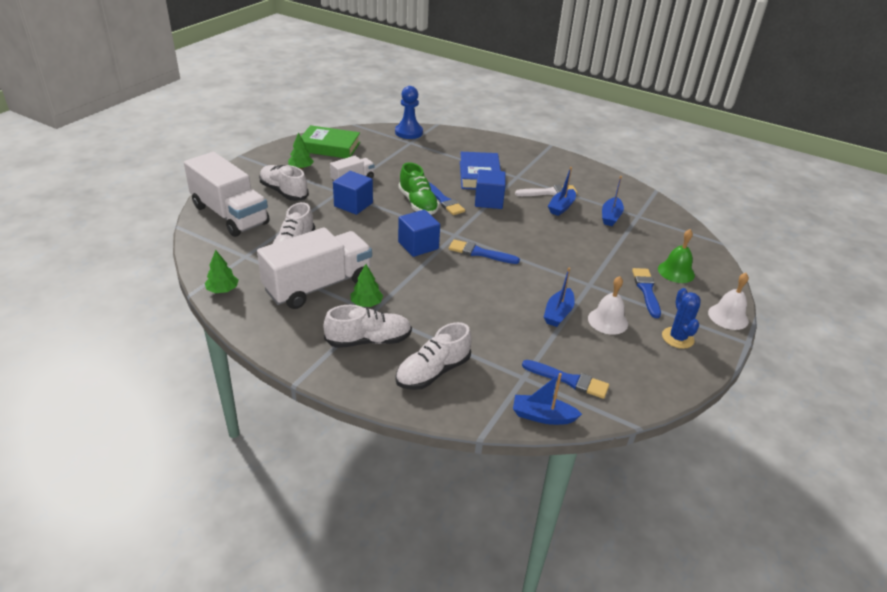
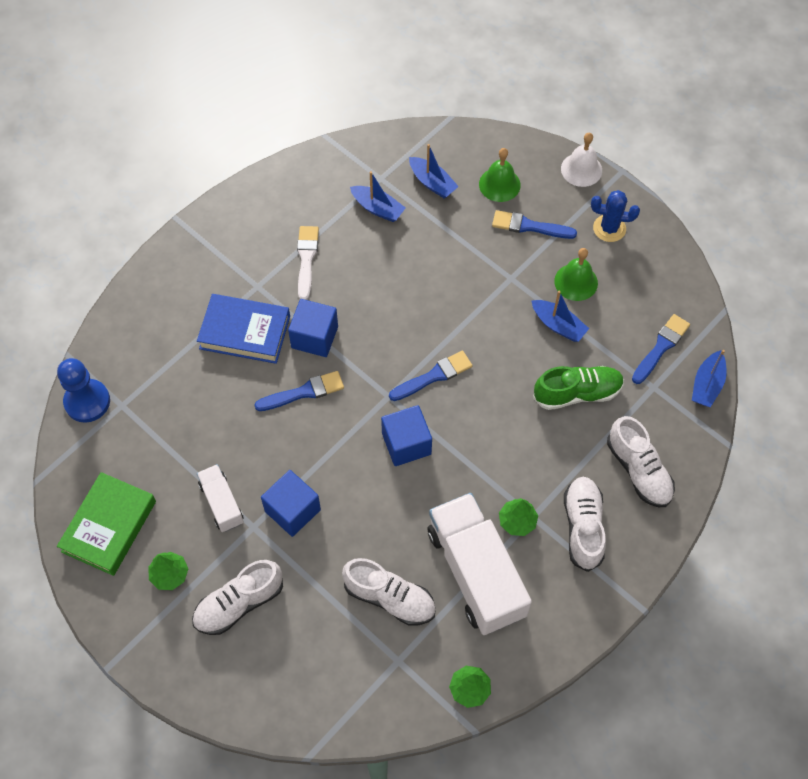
camera: 75 degrees left, 25 degrees up
(230, 215) = (290, 682): white truck -> none
(418, 203) = (305, 426): green shoe -> green shoe (577, 393)
(480, 253) = (433, 376): blue brush -> blue brush turned 150 degrees counterclockwise
(561, 207) = (346, 256): blue boat -> blue boat (432, 183)
(608, 321) = (576, 282): white bell -> green bell

